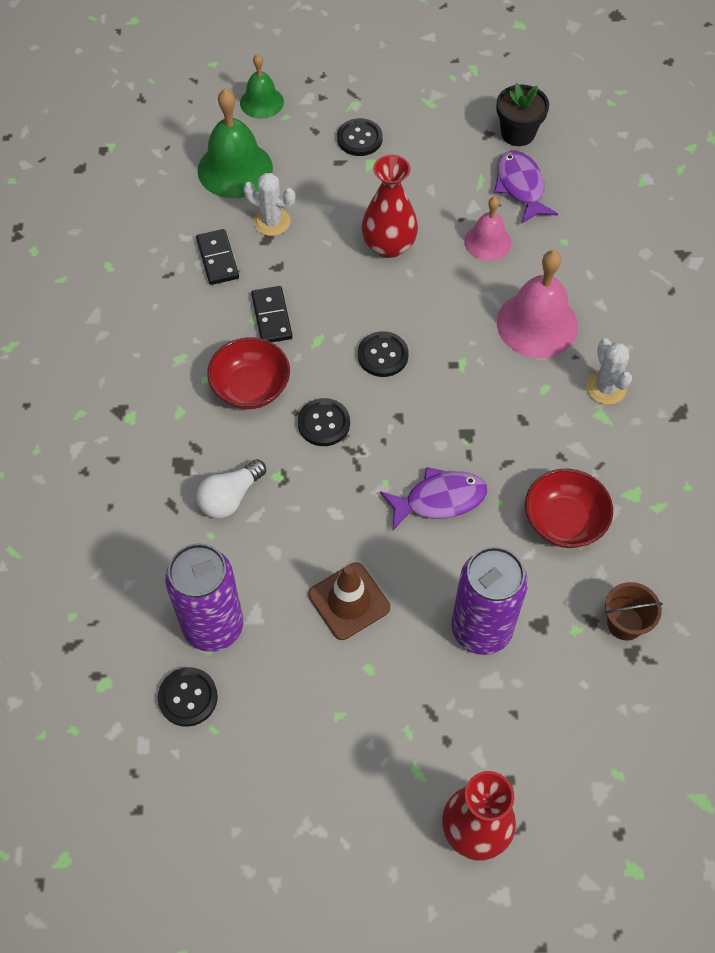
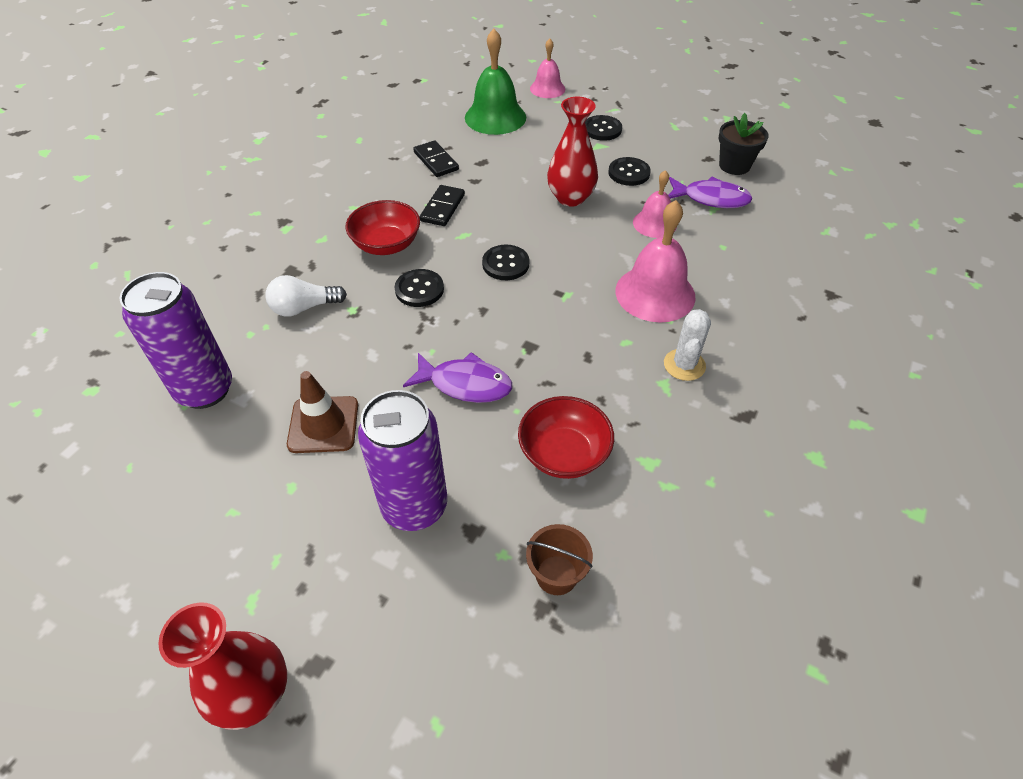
camera: 30 degrees right, 10 degrees down
(188, 697) = (135, 432): black button -> black button (629, 173)
(217, 259) = (436, 161): black domino -> black domino turned 45 degrees counterclockwise
(261, 102) = (547, 89): green bell -> pink bell
(272, 222) = (494, 154): white cactus -> none
(520, 187) = (711, 199): purple fish -> purple fish turned 90 degrees clockwise

